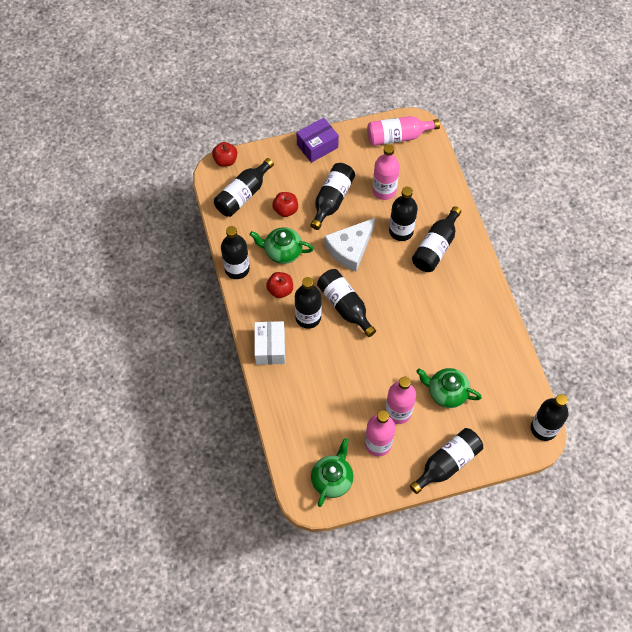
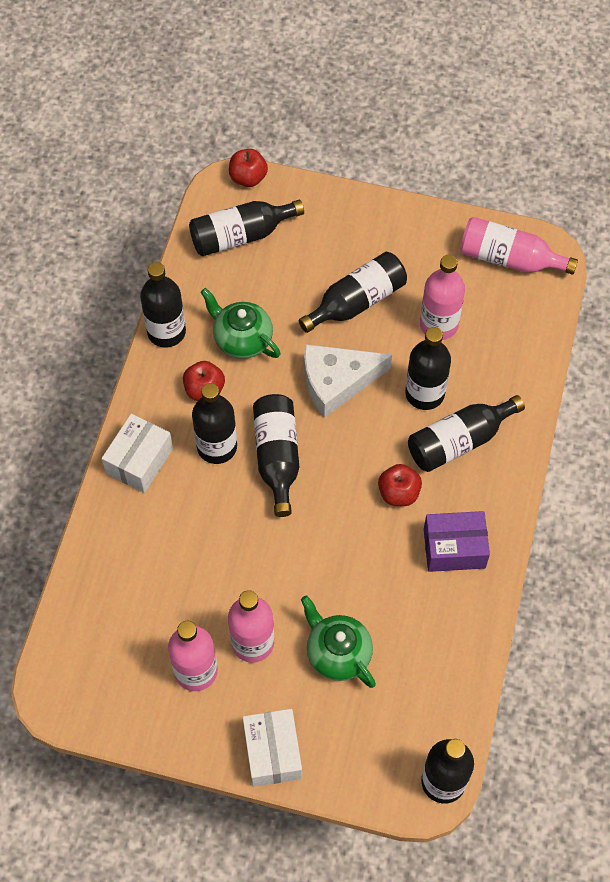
camera: 30 degrees right, 0 degrees up
(285, 210) = (284, 284): red apple -> red apple (398, 493)
(317, 146) = (386, 217): purple box -> purple box (454, 548)
(332, 479) = (103, 684): green teapot -> none
(447, 463) = (272, 752): black bottle -> white box

